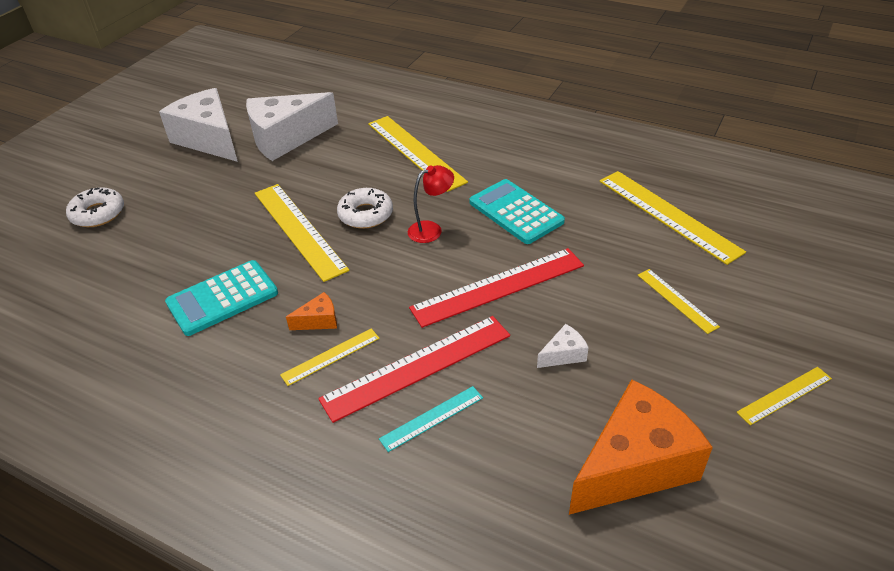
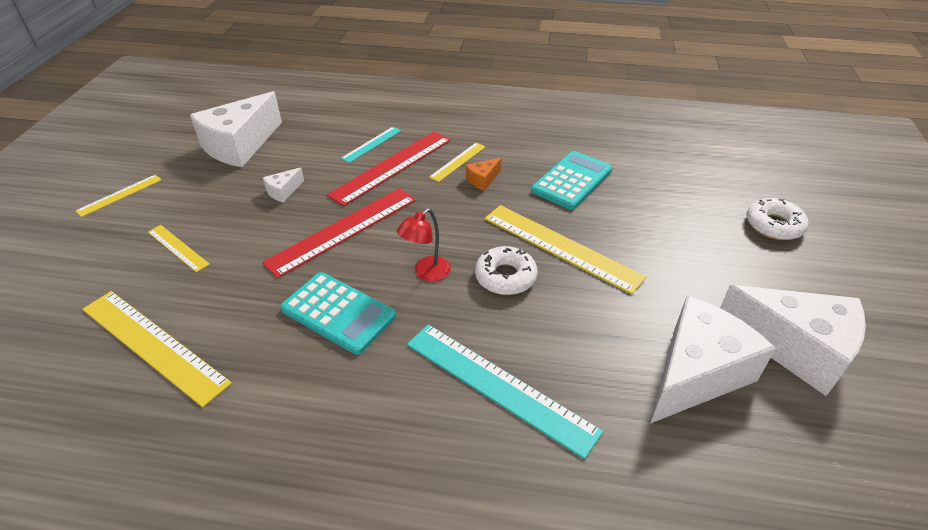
camera: 160 degrees right, 0 degrees up
(415, 152) = (499, 386): yellow ruler -> turquoise ruler
(634, 465) = (240, 145): orange cheese -> white cheese

